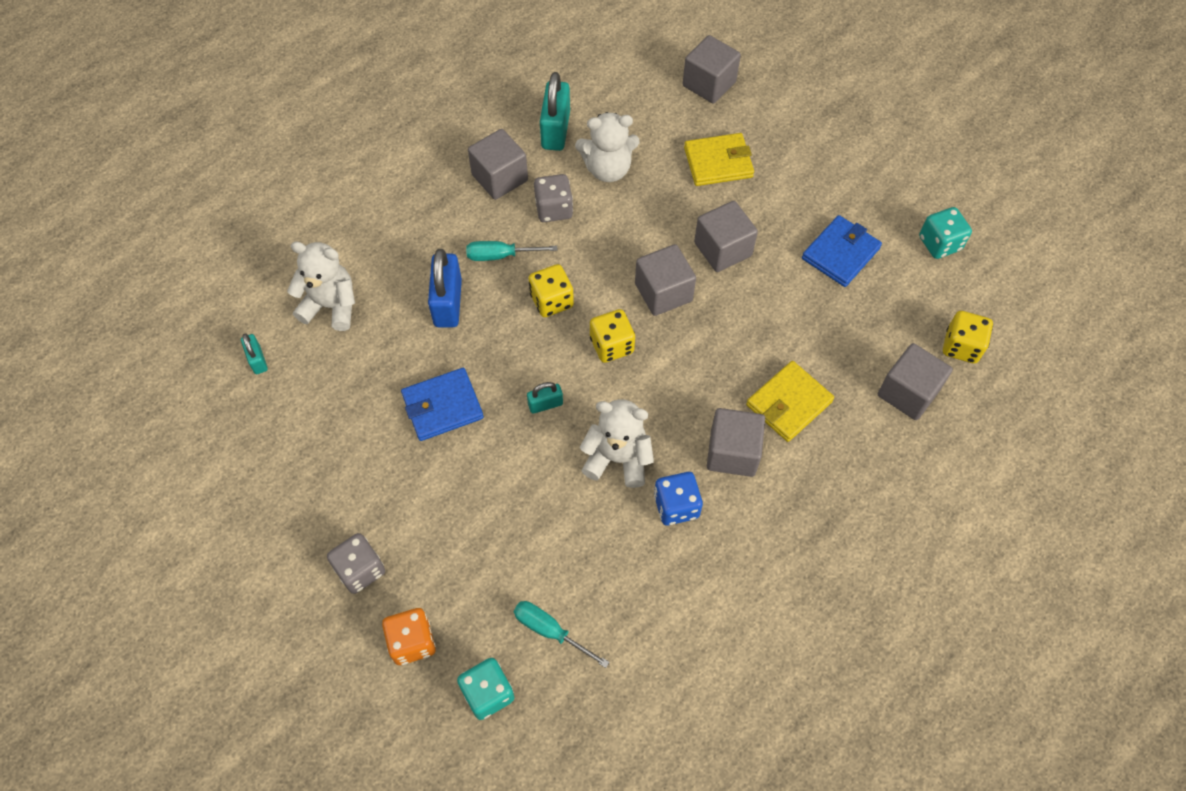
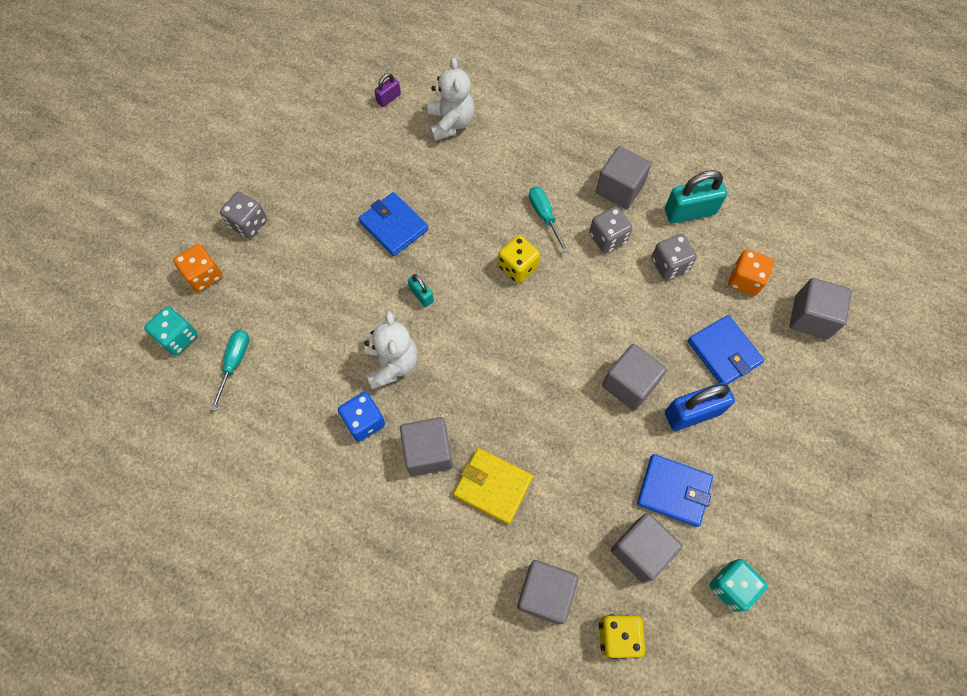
camera: 70 degrees right, 5 degrees up
(257, 360) = (388, 98): turquoise padlock -> purple padlock
(448, 303) = (485, 196): blue padlock -> blue padlock (692, 413)
(607, 169) = (669, 265): white teddy bear -> grey dice
(611, 345) = (494, 325): yellow dice -> none
(650, 117) = (745, 280): none -> orange dice
(663, 292) = (562, 349): grey cube -> grey cube (640, 550)
(718, 162) = (723, 352): yellow wallet -> blue wallet

